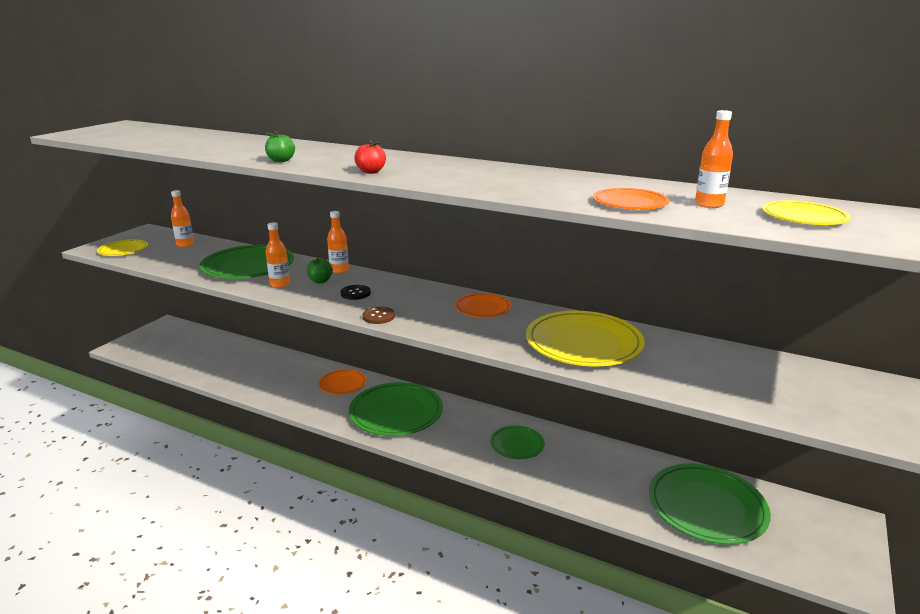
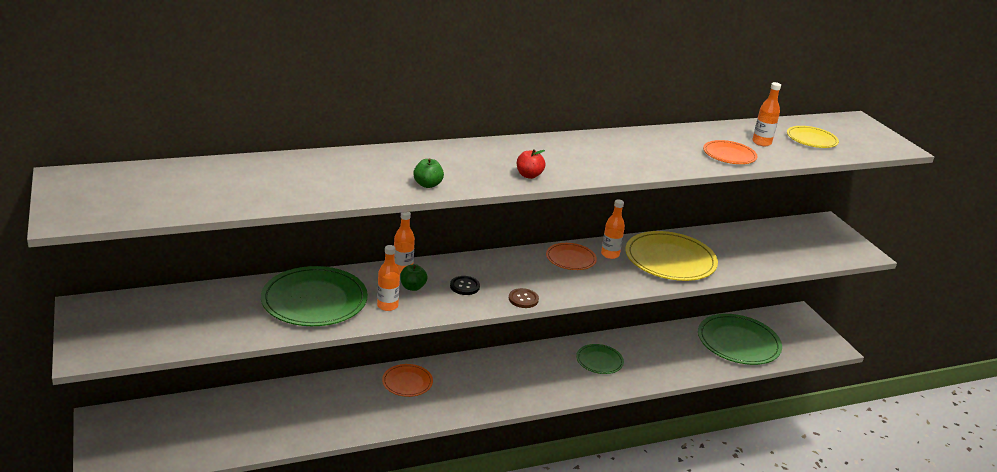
camera: 50 degrees left, 5 degrees up
(123, 250) = (128, 341): yellow plate -> none
(185, 244) = (184, 304): orange bottle -> orange bottle (610, 254)
(396, 412) = (488, 382): green plate -> none

